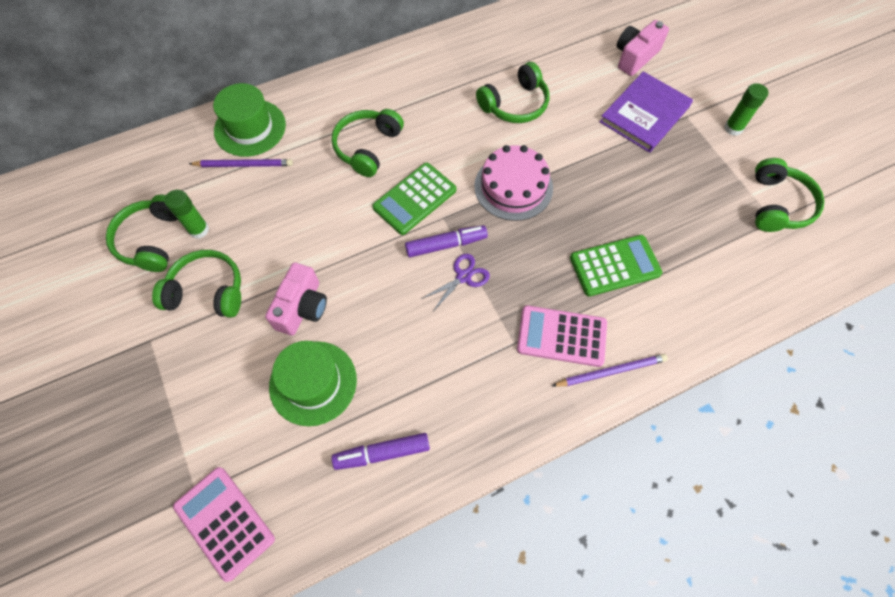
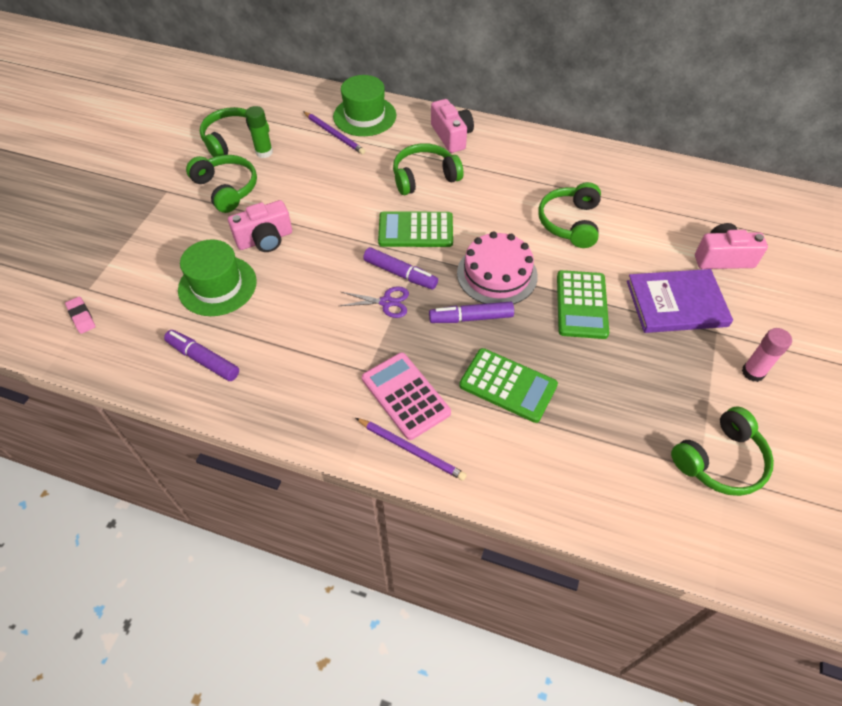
camera: 45 degrees right, 10 degrees down
(224, 522) = (81, 317): pink calculator -> pink eraser
(346, 94) = (451, 136): none -> pink camera
(515, 104) = (569, 223): green headphones -> green headphones turned 90 degrees clockwise
(535, 236) = (471, 318): none -> purple marker
(592, 164) = (581, 305): none -> green calculator
(733, 128) = (753, 372): green glue stick -> pink glue stick

